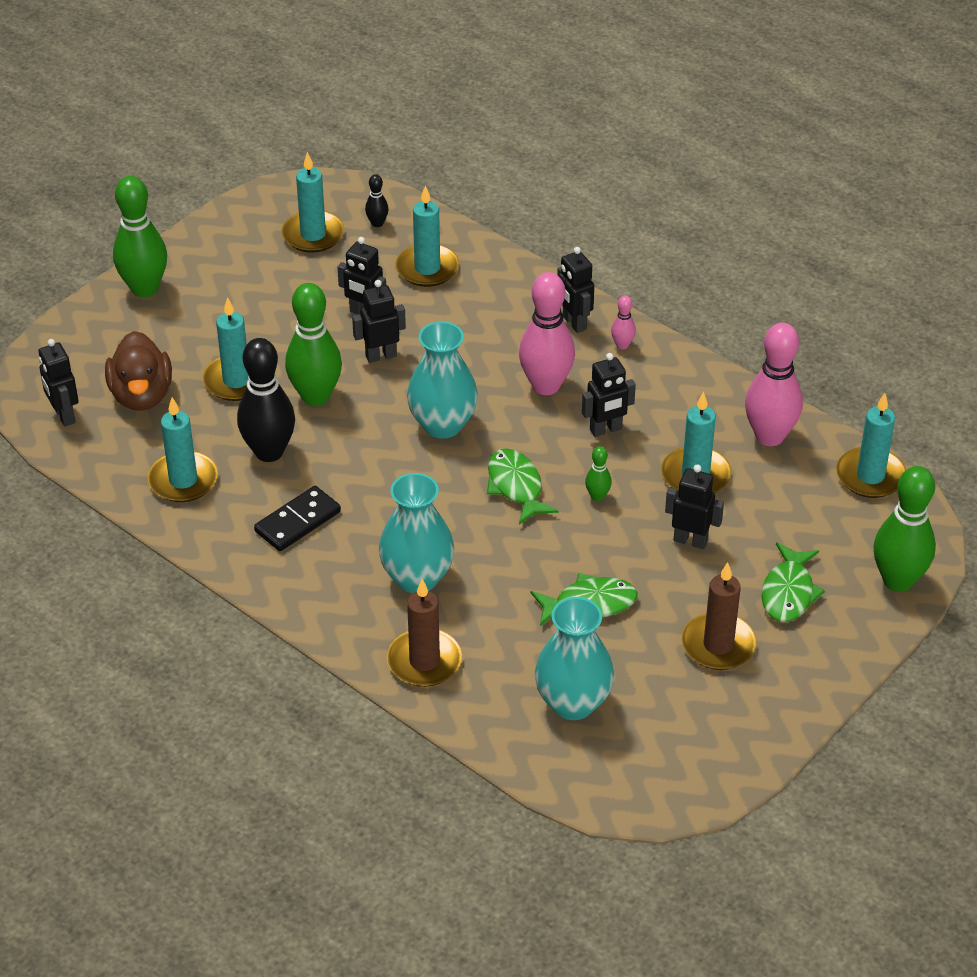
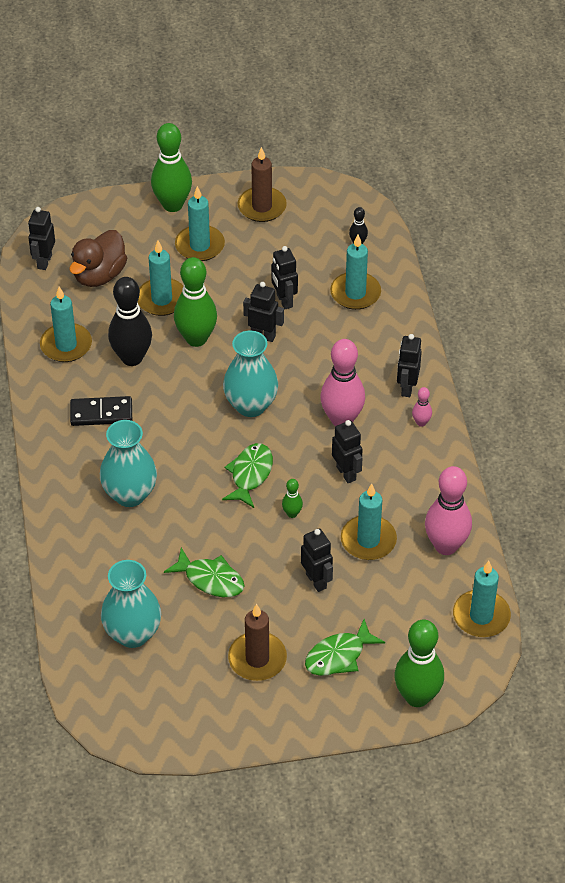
camera: 40 degrees right, 5 degrees up
(313, 235) = (309, 227): turquoise candle -> turquoise candle (200, 246)
(424, 661) = (78, 549): brown candle -> brown candle (262, 207)
(606, 430) = (346, 473): black robot -> black robot turned 135 degrees counterclockwise

